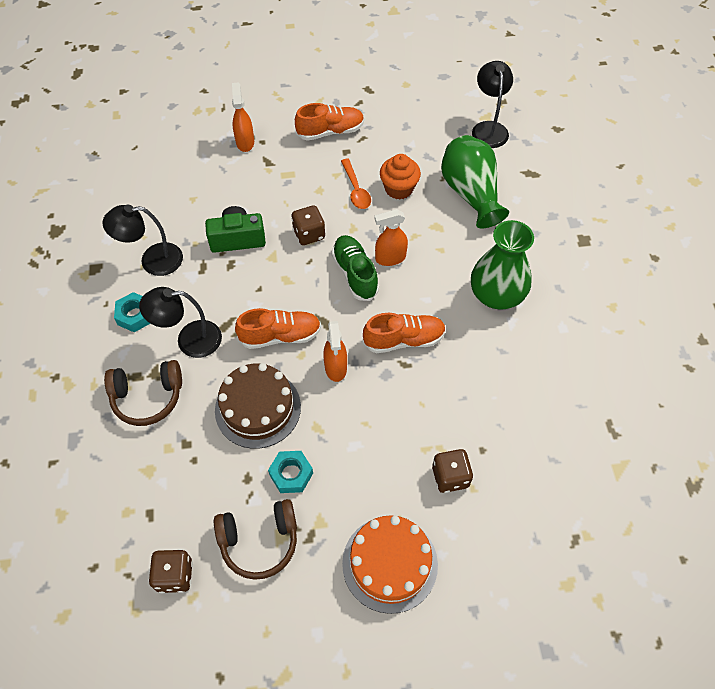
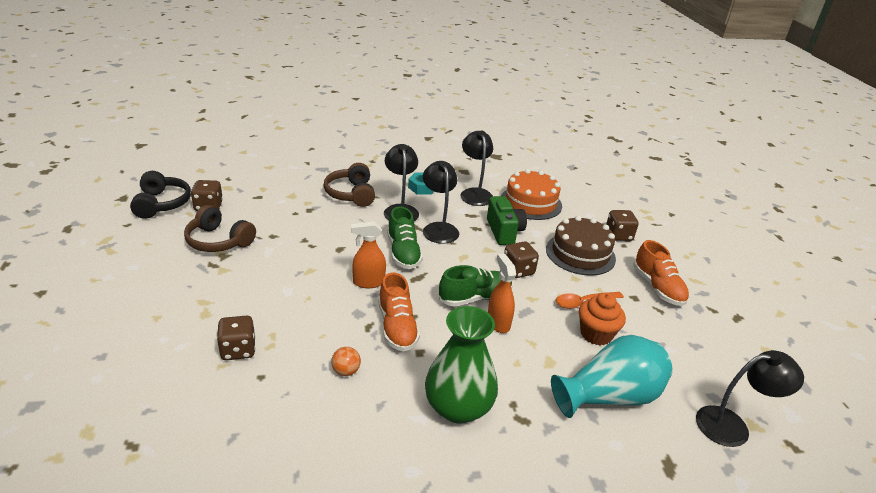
camera: 85 degrees right, 25 degrees down
(164, 646) = (161, 204): none -> black headphones
(231, 300) = (438, 228): none -> black lamp
(245, 142) = (618, 235): orange spray bottle -> brown dice
(258, 408) = (334, 241): brown cake -> brown cake (580, 254)
(259, 541) = (219, 241): brown headphones -> brown headphones turned 45 degrees counterclockwise
(280, 336) = (403, 253): orange shoe -> green shoe
(291, 474) = (270, 256): turquoise nut -> none
(390, 563) = (170, 306): orange cake -> orange cake (530, 203)
(466, 379) = (346, 371): none -> orange ball
(470, 194) = (609, 397): green vase -> turquoise vase

